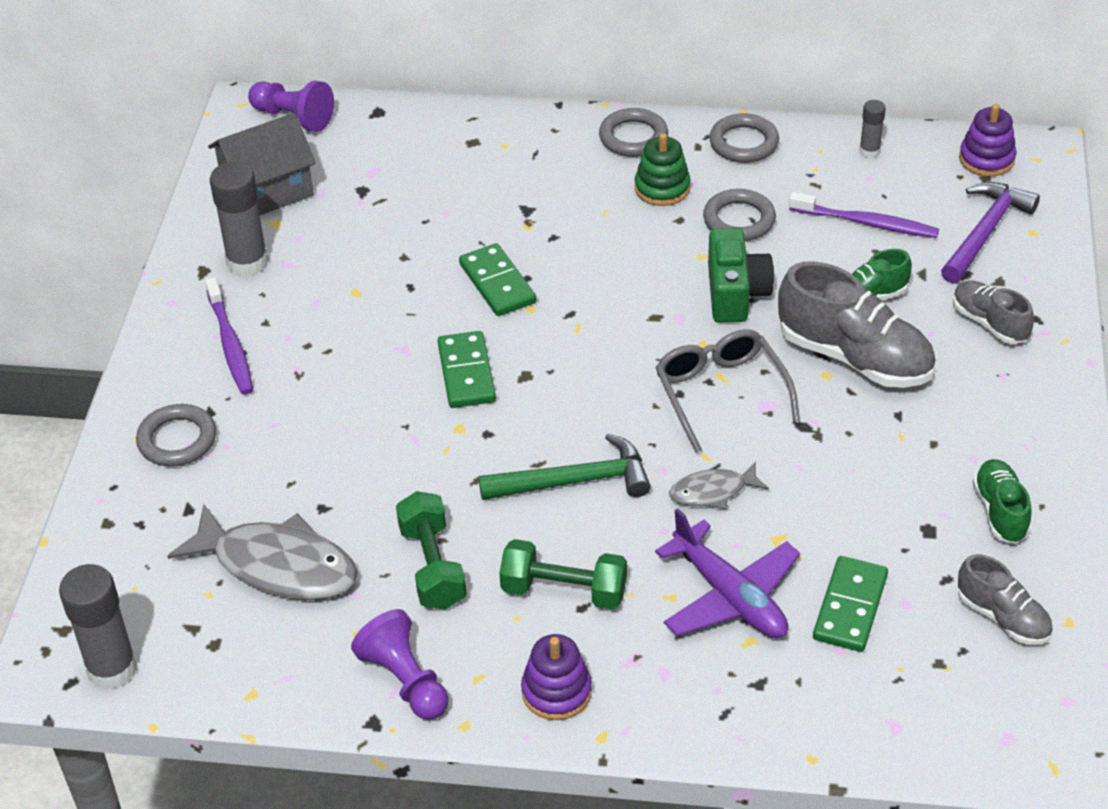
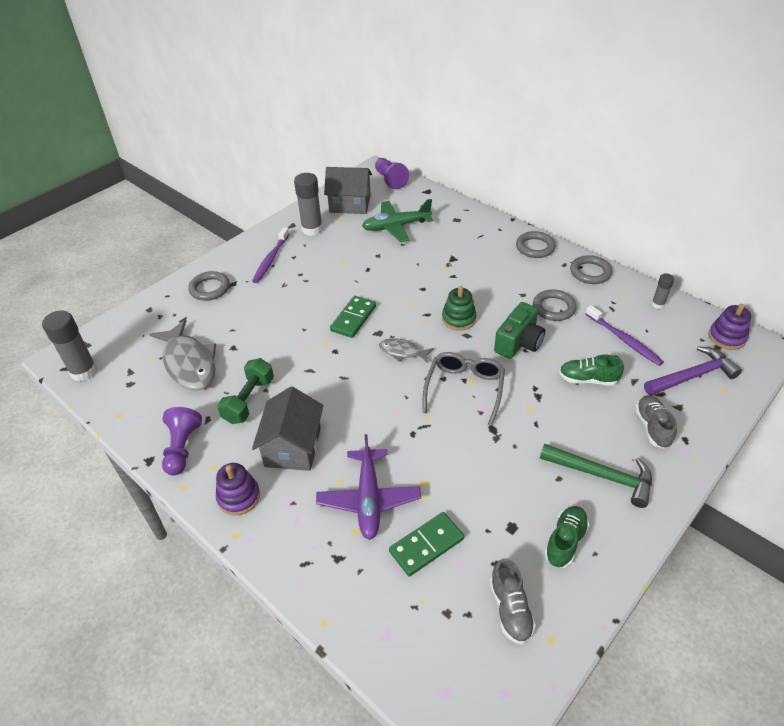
camera: 35 degrees right, 0 degrees up
(386, 196) = (396, 226): none -> green plane
(497, 283) = (407, 285): green domino -> none
(564, 591) = (293, 447): green dumbbell -> grey house
(575, 481) = (351, 395): green hammer -> green hammer (602, 476)
(662, 188) = (527, 276): green stacking toy -> green stacking toy (458, 319)
(712, 492) = (412, 438): grey fish -> grey fish (402, 352)
(855, 358) = (554, 407): grey shoe -> none

